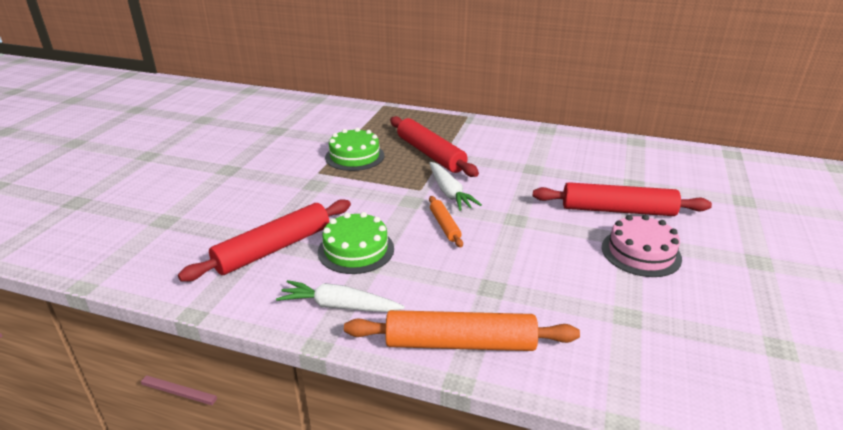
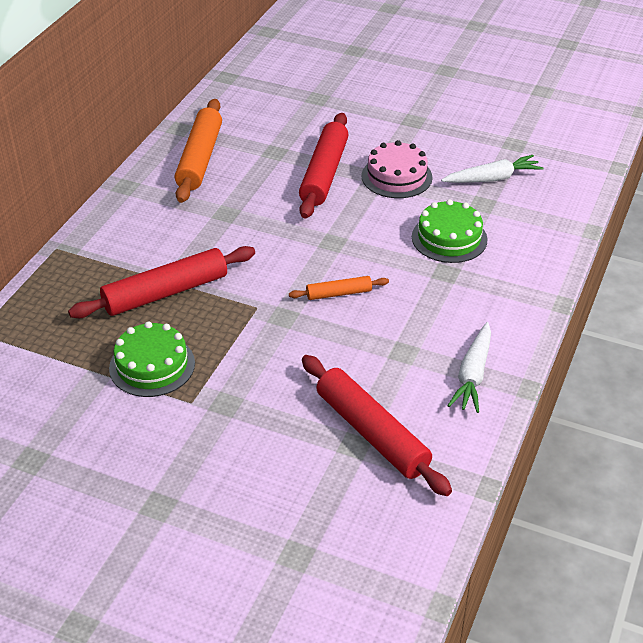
camera: 85 degrees left, 10 degrees up
(356, 250) = (379, 363): green cake -> green cake (449, 238)
(449, 192) = (268, 284): white carrot -> white carrot (492, 178)
(460, 343) = (519, 299): orange rolling pin -> orange rolling pin (200, 159)

